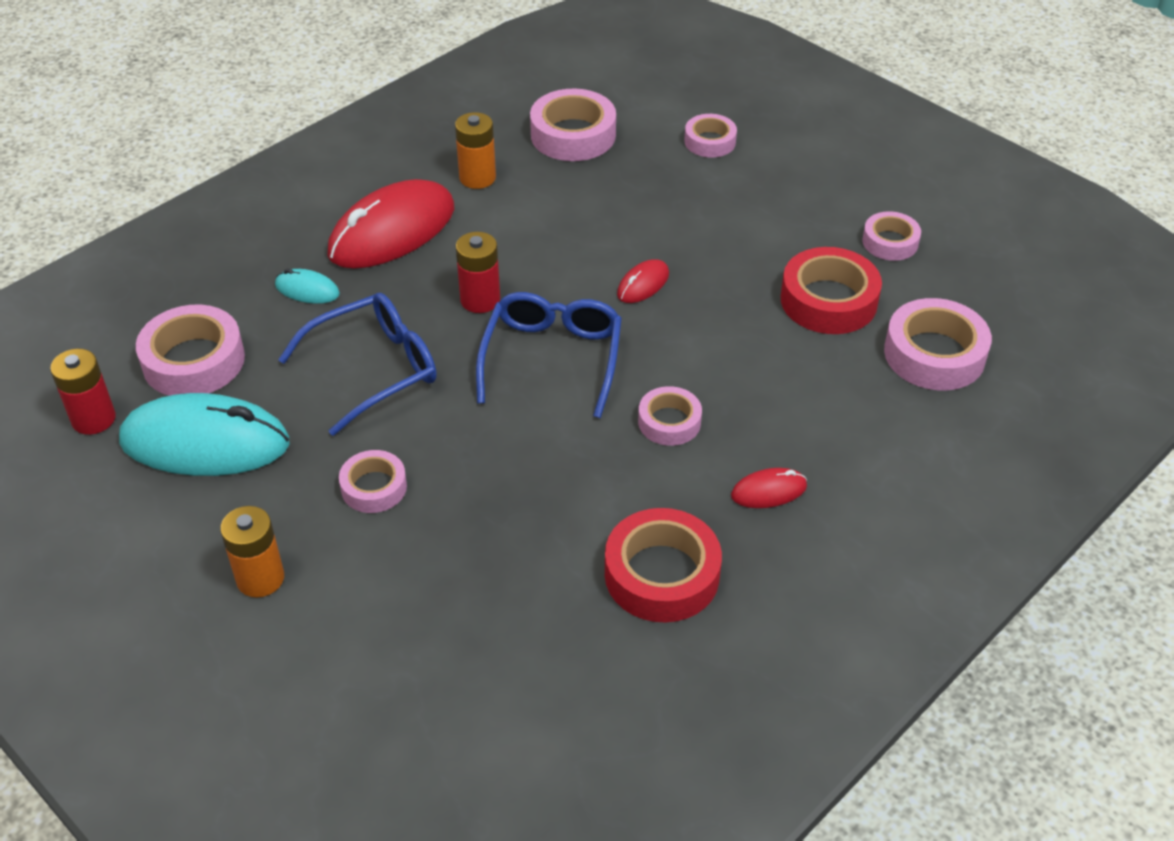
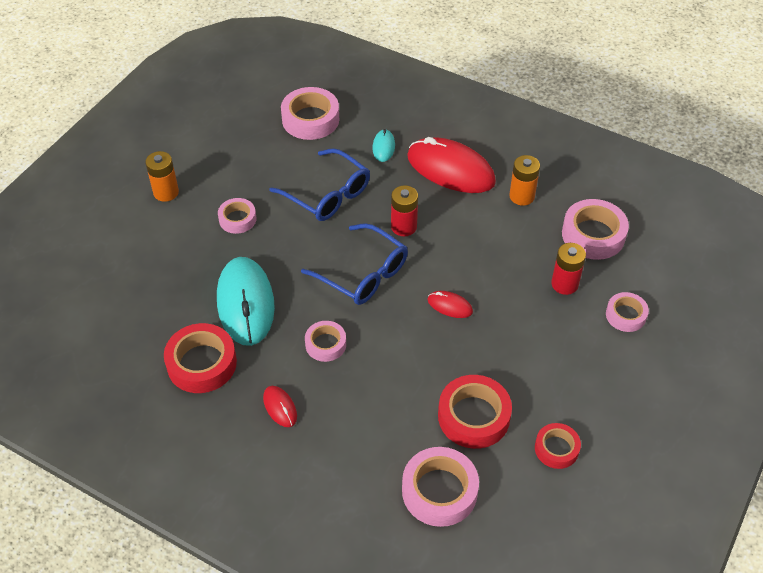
camera: 75 degrees right, 5 degrees up
(93, 419) = (257, 97): red battery -> red battery (564, 284)
(205, 442) = (252, 143): turquoise mouse -> turquoise mouse (245, 303)
(552, 359) = (363, 274): blue glasses -> blue glasses turned 45 degrees clockwise
(890, 242) = (556, 449): pink tape -> red tape

